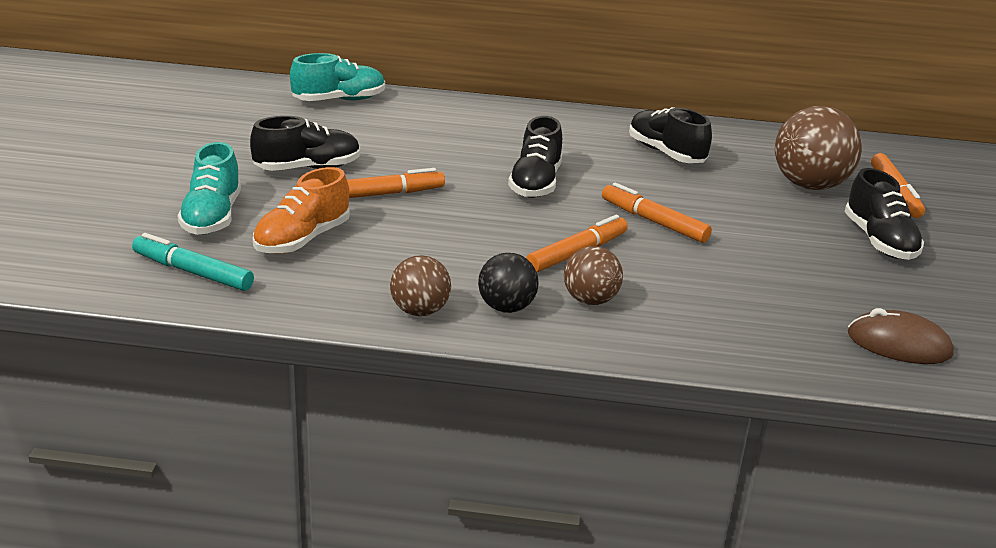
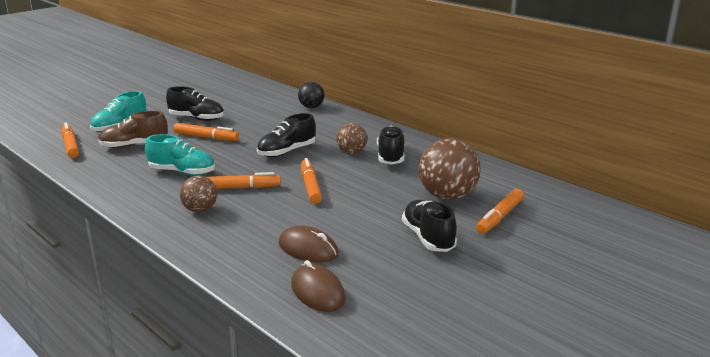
camera: 40 degrees right, 5 degrees down
(193, 272) = (70, 145): turquoise marker -> orange marker
(302, 239) = (134, 145): orange shoe -> brown shoe
(339, 100) = (270, 94): turquoise shoe -> turquoise shoe (182, 172)
(419, 311) = (119, 188): brown ball -> brown ball (351, 152)
(506, 307) = (156, 199): black ball -> black ball (311, 107)
(799, 300) = (308, 249): none -> brown mouse
(879, 241) = (428, 238): black shoe -> black shoe turned 135 degrees clockwise

